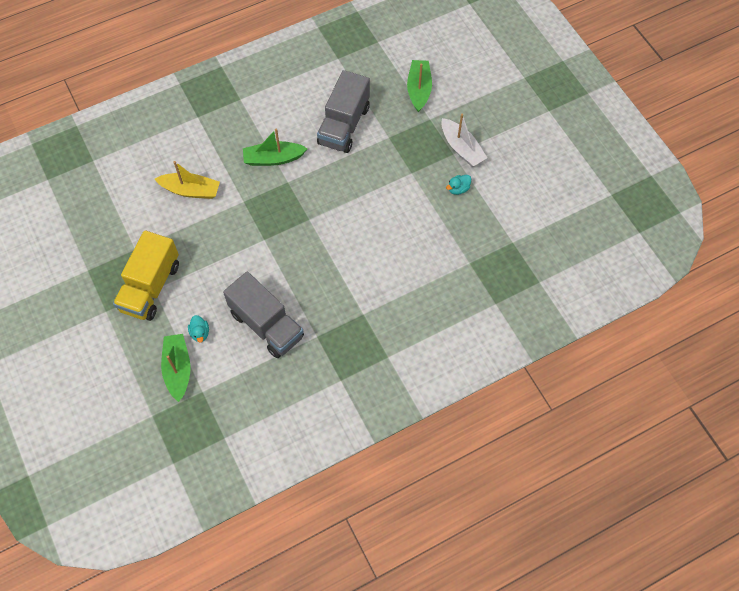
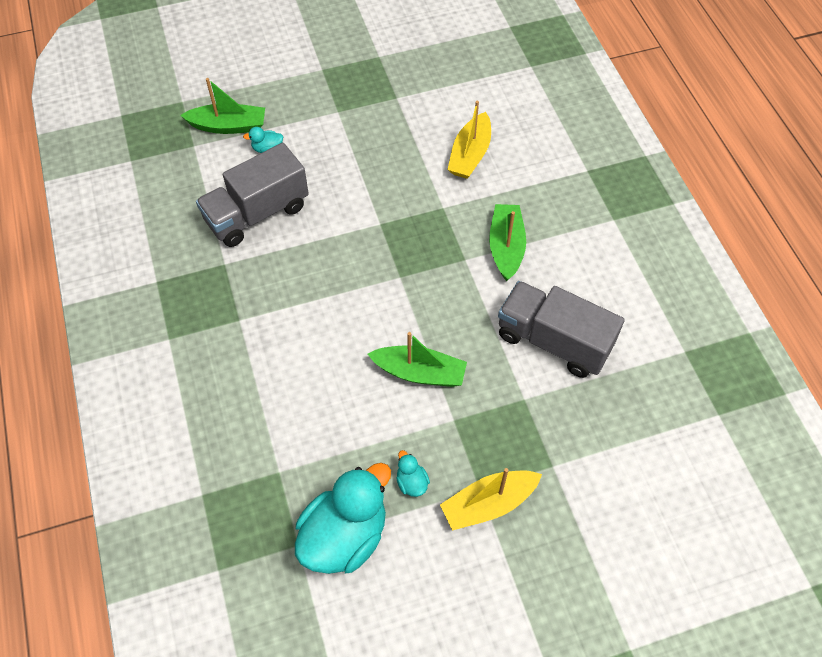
camera: 100 degrees right, 5 degrees down
(150, 287) = (341, 108): yellow truck -> none
(419, 89) = (614, 460): green boat -> green boat (419, 372)
(461, 148) = (488, 504): white boat -> yellow boat
(500, 218) = (344, 536): none -> turquoise duck

